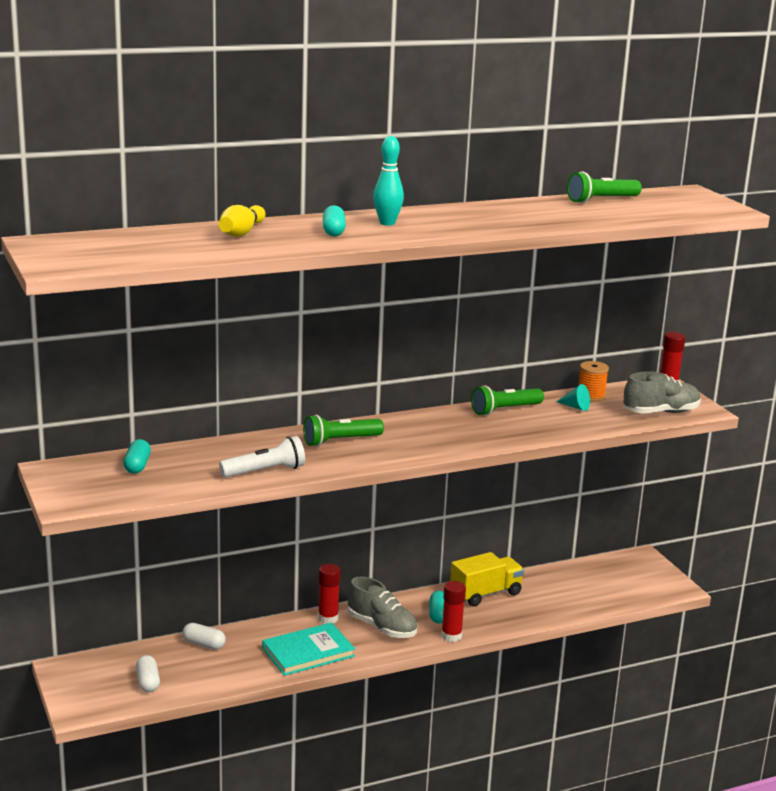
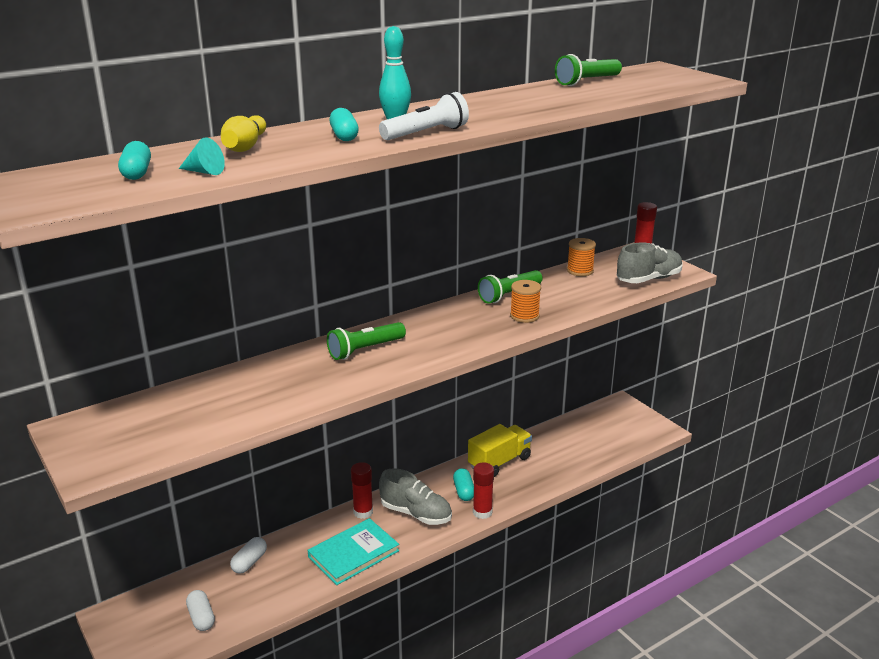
camera: 10 degrees left, 5 degrees up
(137, 466) = (161, 409): turquoise capsule -> turquoise capsule (137, 173)
(204, 644) = (249, 562): white capsule -> white capsule turned 75 degrees counterclockwise
(265, 471) = (299, 396): white flashlight -> white flashlight (426, 133)
(512, 430) = (524, 316): none -> orange spool
(575, 407) = (571, 283): turquoise cone -> turquoise cone (204, 172)

